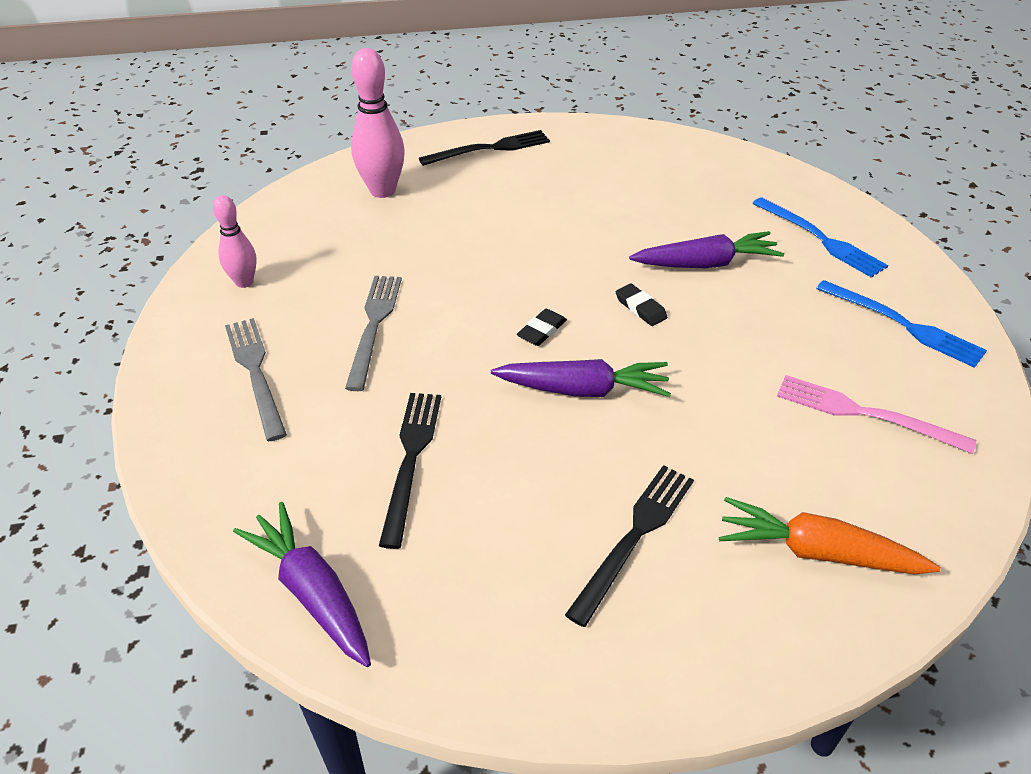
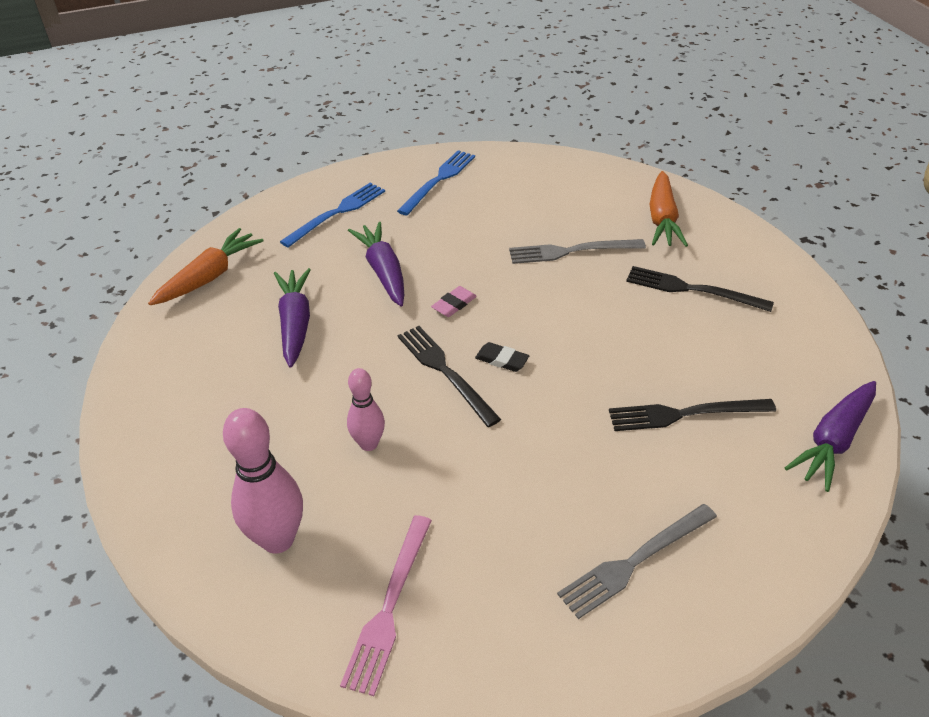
camera: 100 degrees left, 0 degrees up
(244, 282) = (494, 631): pink bowling pin -> pink bowling pin (369, 444)
(374, 326) = (533, 481): grey fork -> grey fork (572, 251)
(489, 149) = (176, 451): black fork -> black fork (445, 372)
(583, 390) = (566, 327): purple carrot -> purple carrot (295, 323)
(640, 308) = (454, 304): black eraser -> pink eraser
(708, 161) = (209, 277): none -> orange carrot
(865, 414) = (536, 199): pink fork -> pink fork (389, 606)

